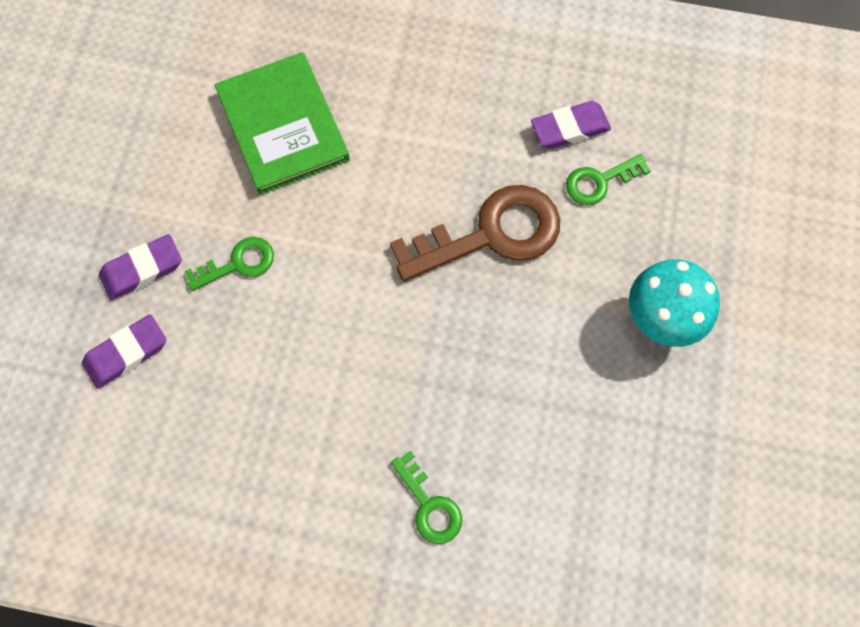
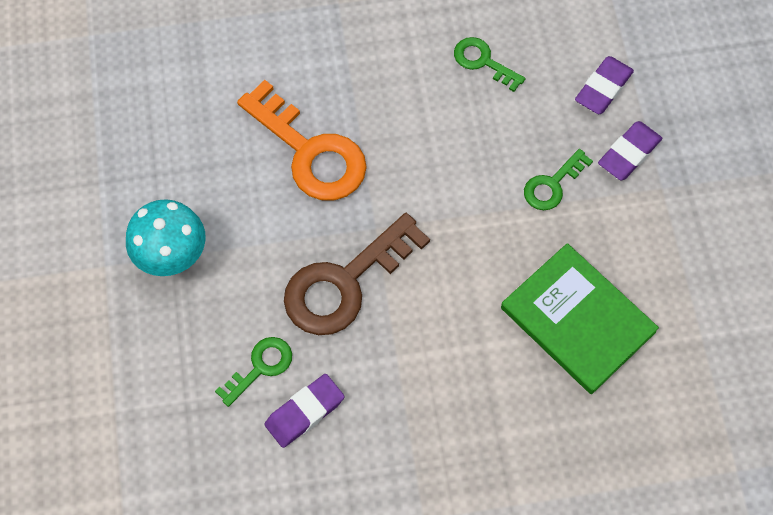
camera: 160 degrees right, 5 degrees down
(429, 505) = (318, 61): green key -> green key (483, 61)
(478, 390) = (310, 152): none -> orange key

